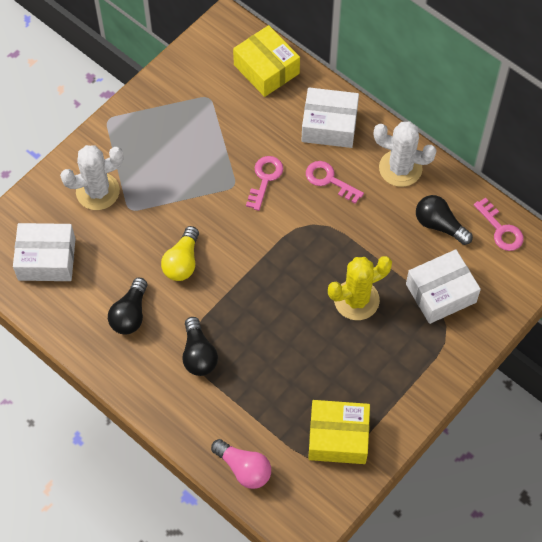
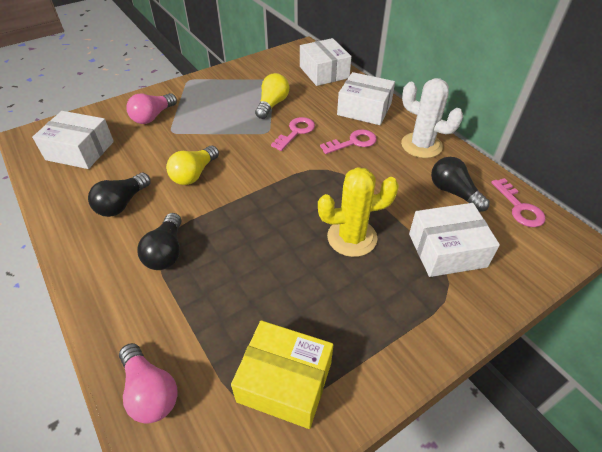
camera: 15 degrees right, 15 degrees down
(97, 191) = (153, 117): white cactus -> pink light bulb
(224, 141) = (272, 104): none -> yellow light bulb
(266, 69) = (324, 72): yellow box -> white box
(329, 180) = (353, 142): pink key -> pink key turned 105 degrees clockwise

